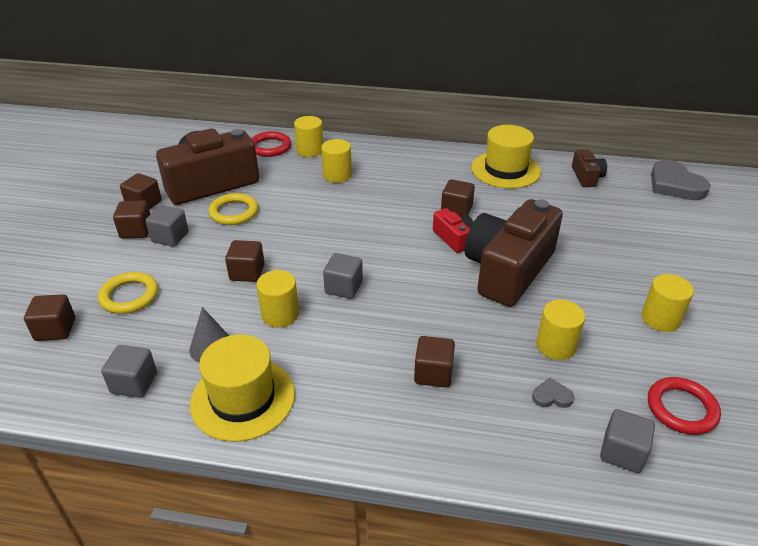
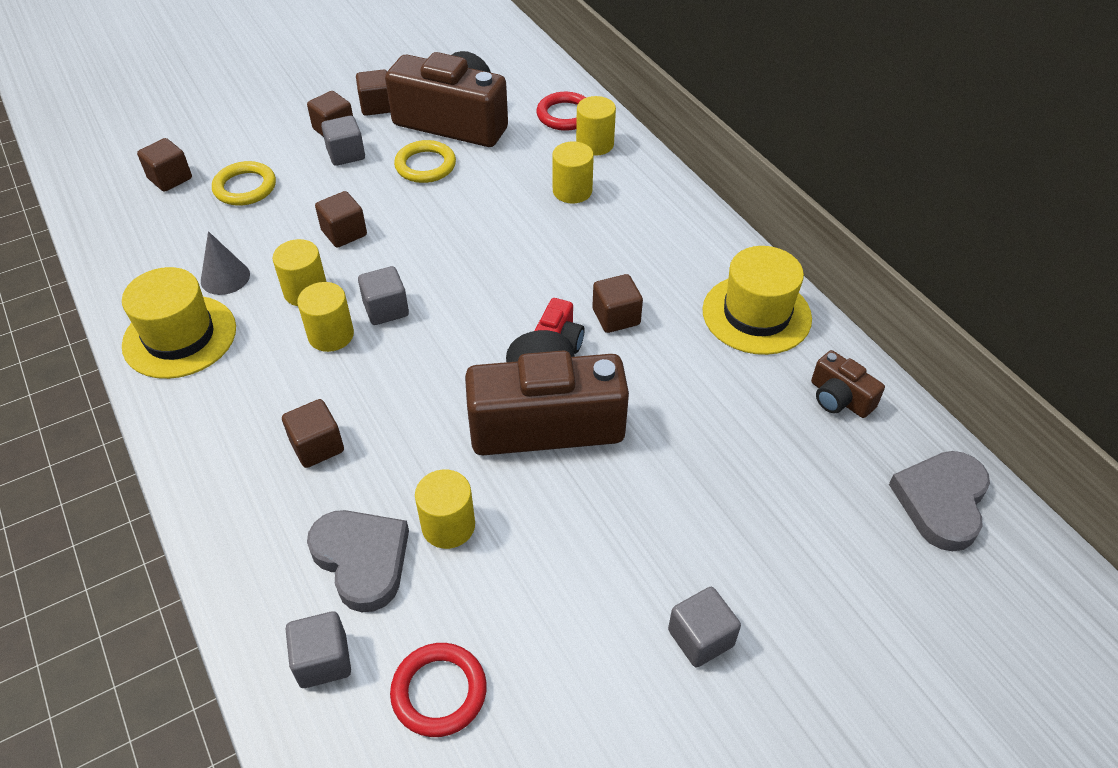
camera: 50 degrees right, 10 degrees up
(134, 383) = (147, 263): grey cube -> grey cube (700, 638)
(551, 396) = (362, 560): grey heart -> grey heart, size x2.21
(586, 177) = (839, 398): brown camera -> brown camera turned 90 degrees clockwise
(660, 319) = (593, 607): yellow cylinder -> yellow cylinder (331, 335)

